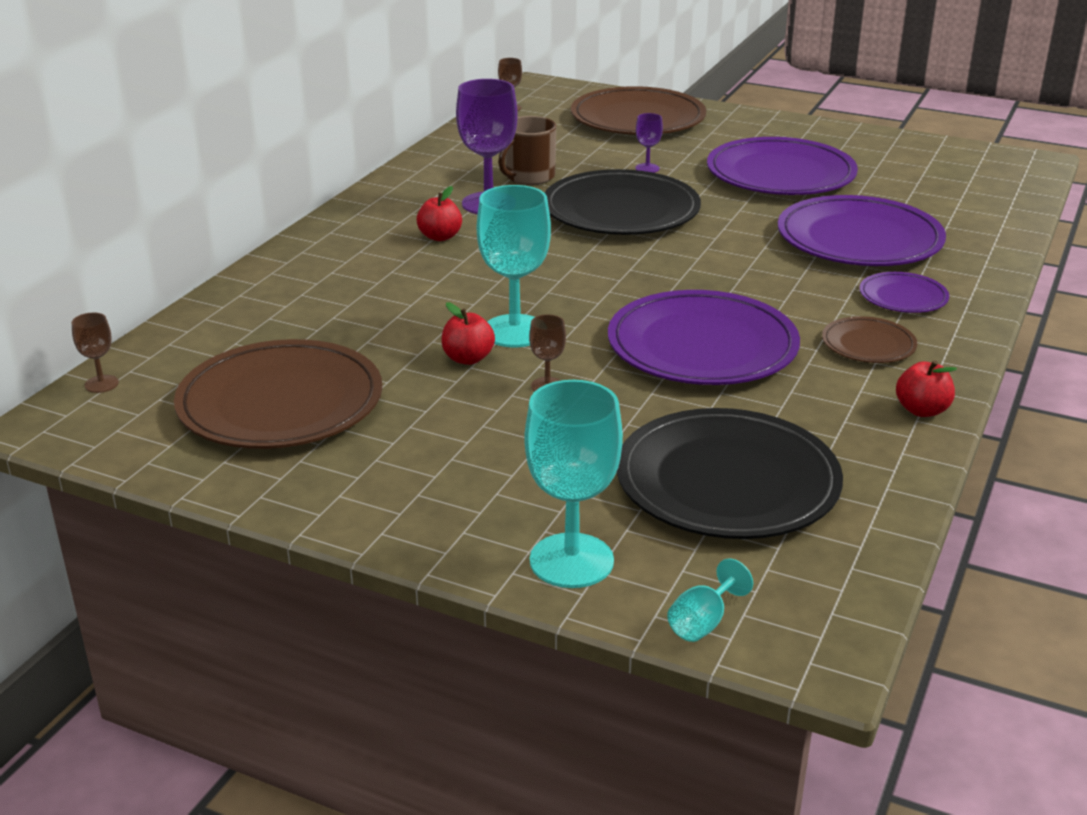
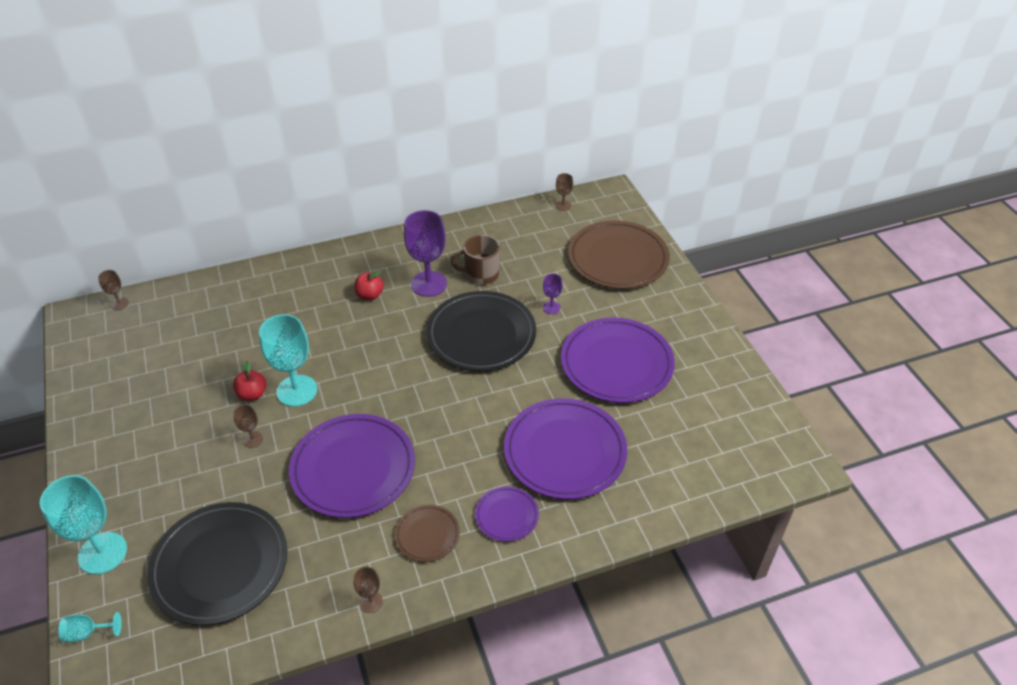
camera: 45 degrees right, 15 degrees up
(280, 403) = (153, 366): brown plate -> none
(922, 410) = (371, 602): red apple -> brown goblet

